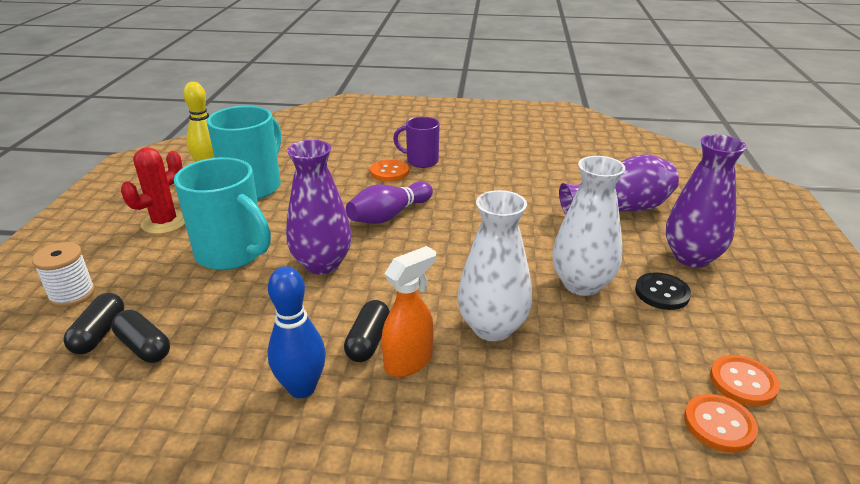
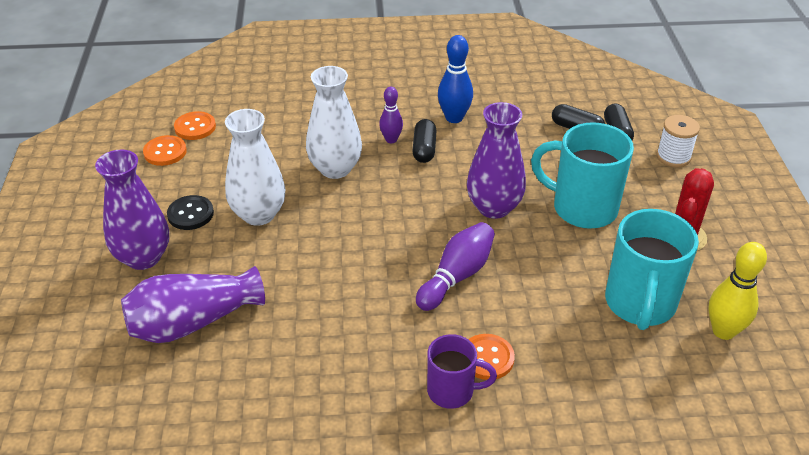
camera: 170 degrees right, 10 degrees up
(409, 362) = (391, 139): orange spray bottle -> purple bowling pin

